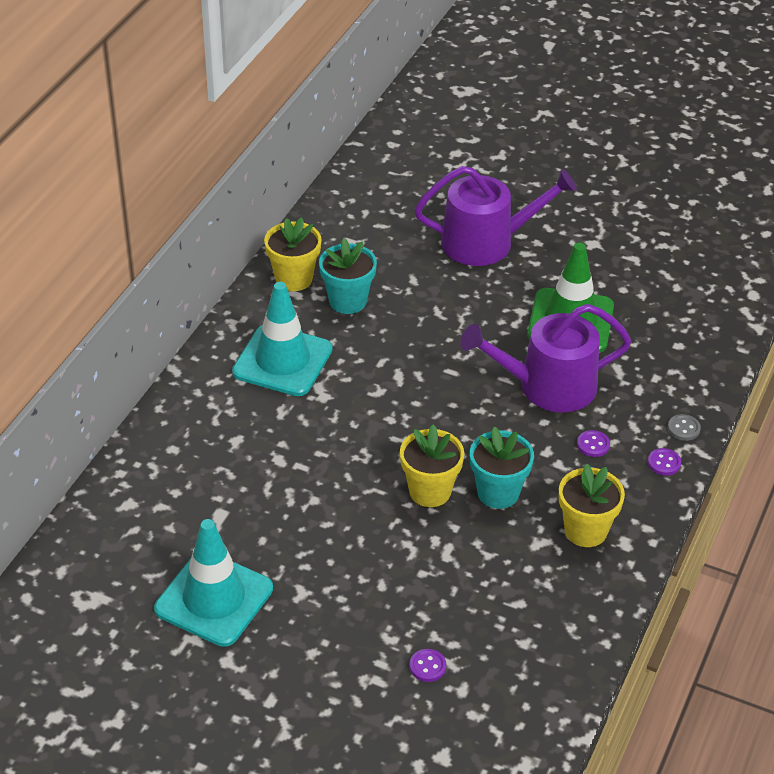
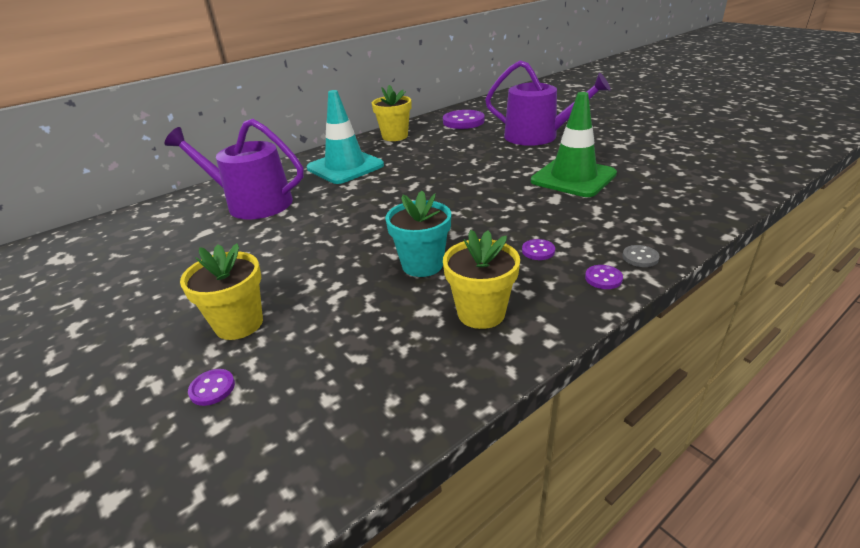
camera: 30 degrees right, 10 degrees down
(214, 599) = (129, 279): turquoise traffic cone -> none
(347, 301) = (417, 148): turquoise flower pot -> none
(365, 223) = (463, 121): none -> purple button
(430, 491) = (366, 251): yellow flower pot -> yellow flower pot (239, 324)
(548, 386) = (525, 208): purple watering can -> purple watering can (252, 203)

